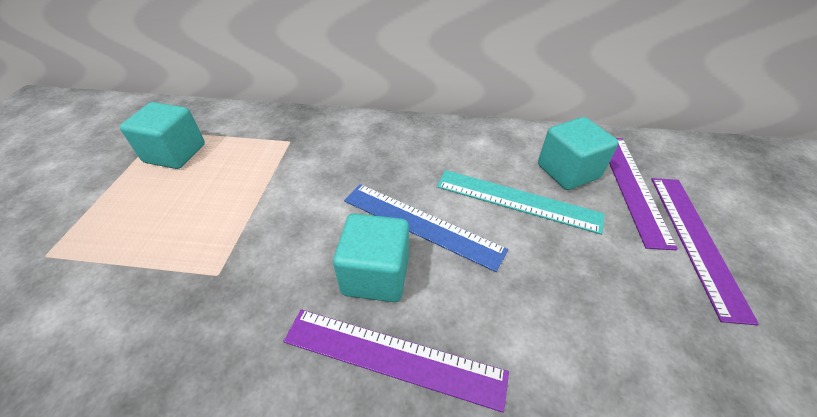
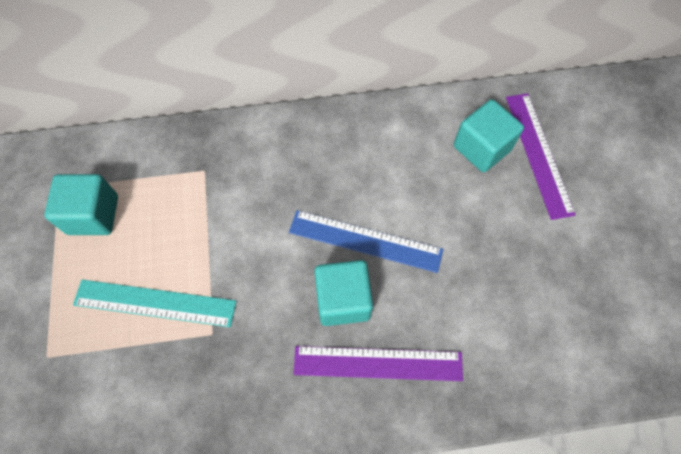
camera: 15 degrees left, 20 degrees up
(517, 200) = (442, 194): turquoise ruler -> turquoise ruler (155, 303)
(695, 240) = (589, 202): purple ruler -> none

